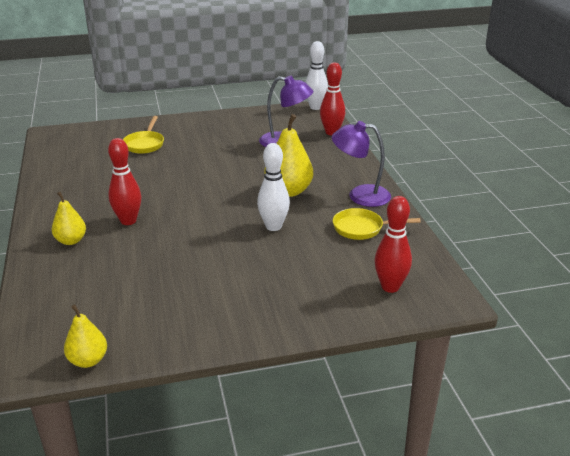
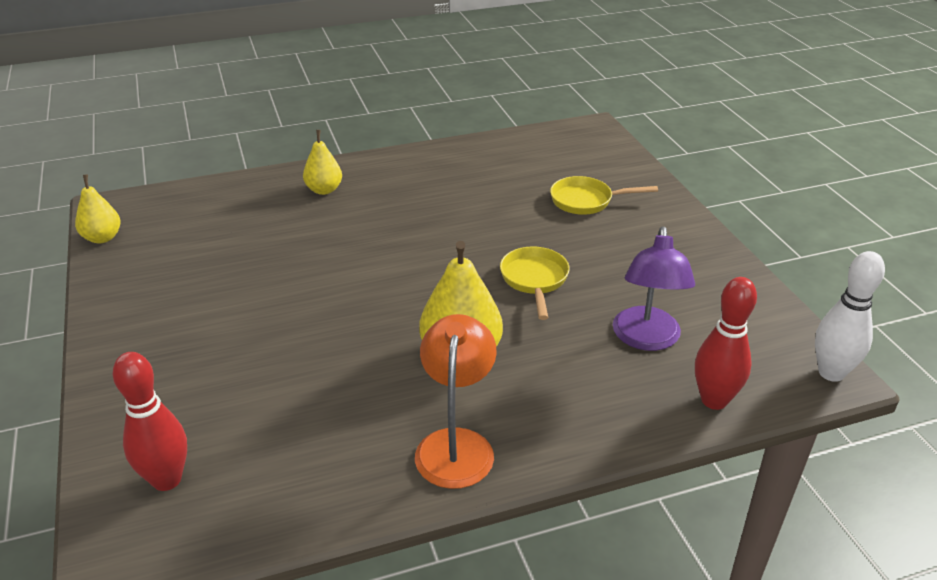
camera: 85 degrees right, 5 degrees up
(128, 221) = (367, 220): red bowling pin -> none
(273, 226) = (350, 344): white bowling pin -> none
(360, 195) = (456, 444): purple lamp -> orange lamp
(362, 228) = (341, 446): yellow pan -> yellow pan (534, 280)

